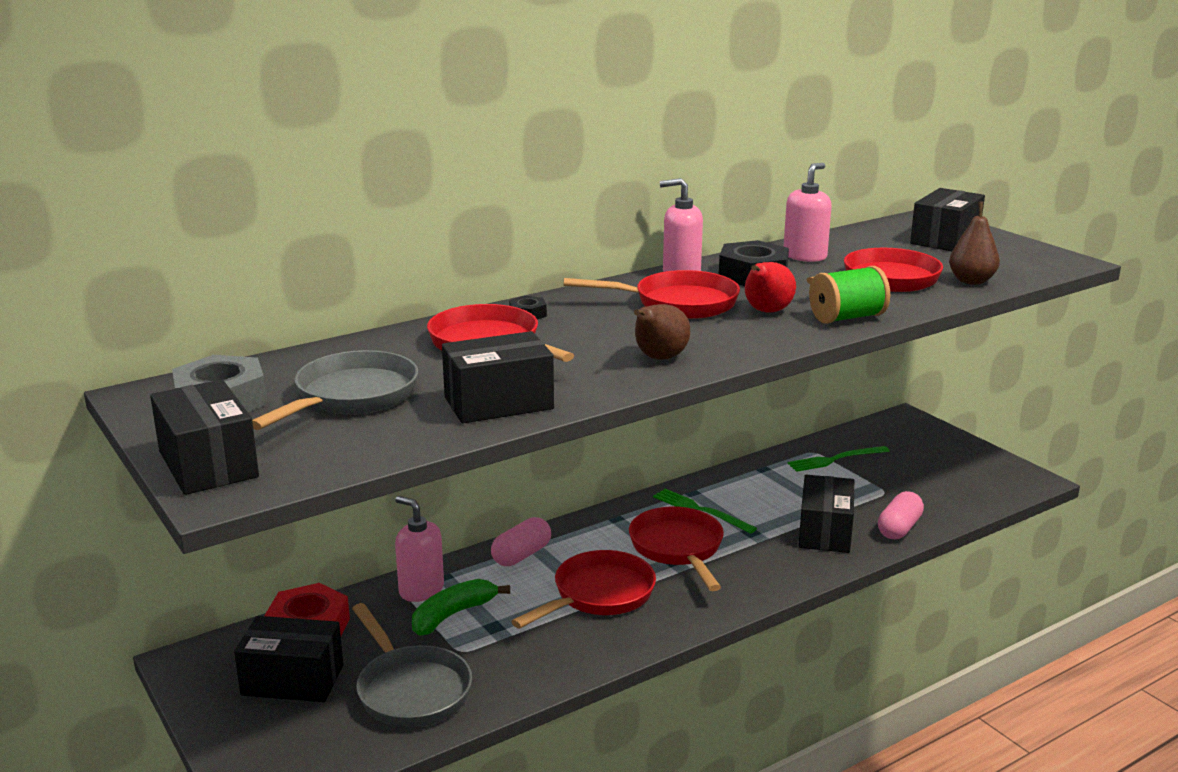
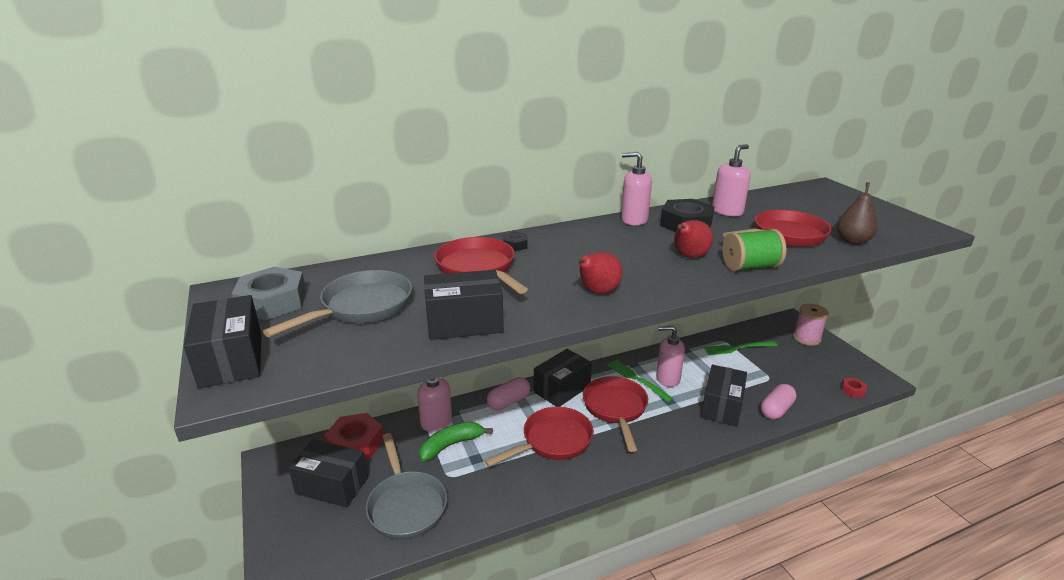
camera: 10 degrees right, 5 degrees up
(659, 358) = (597, 292): brown pear -> red pear
(678, 303) = (625, 244): red pan -> none
(743, 505) = (667, 378): none -> pink soap dispenser
(929, 439) = (806, 338): none -> pink spool
(944, 239) = (835, 204): black box -> black box (562, 389)
(997, 496) = (853, 390): none -> red nut

